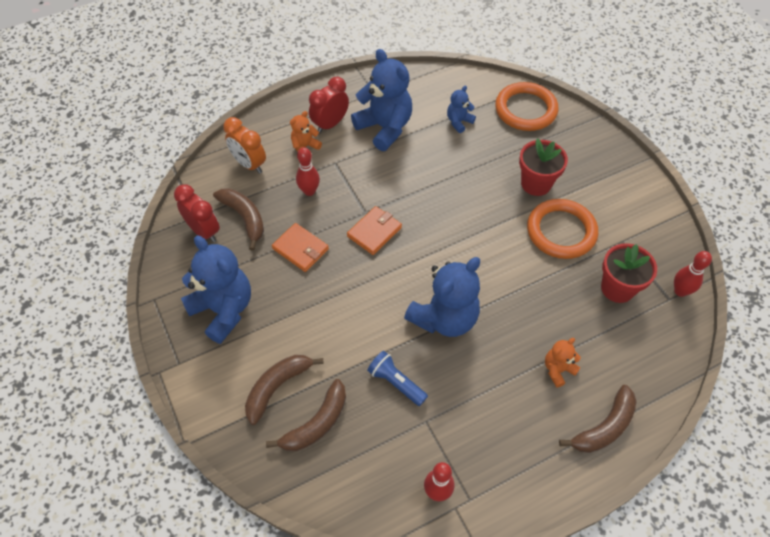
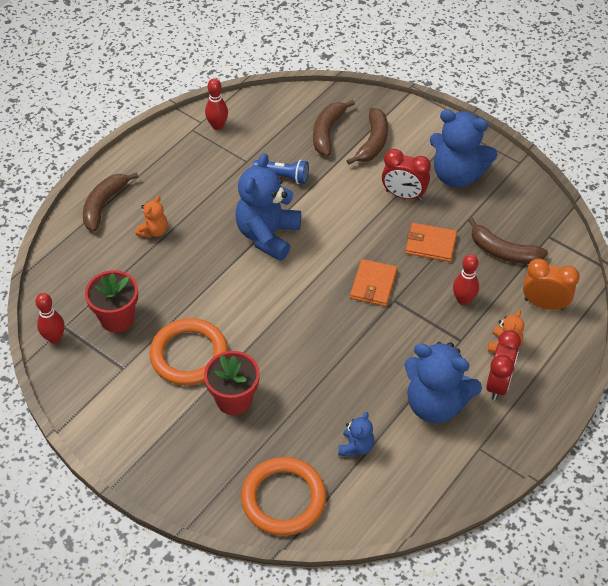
camera: 155 degrees right, 5 degrees down
(204, 231) = (529, 226): red clock -> red clock (403, 195)

